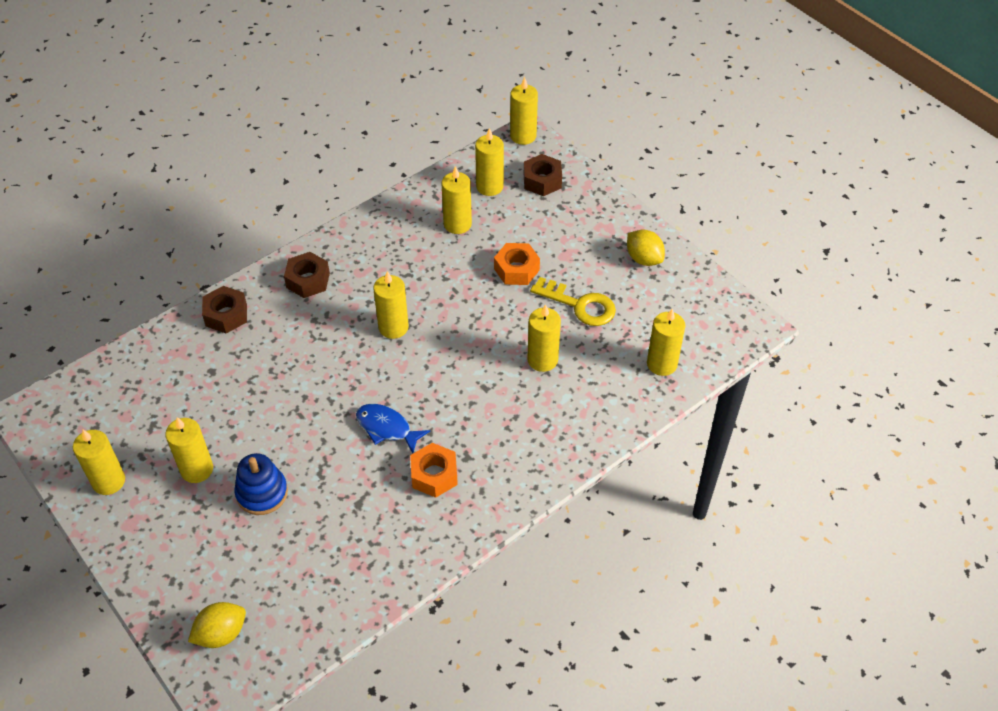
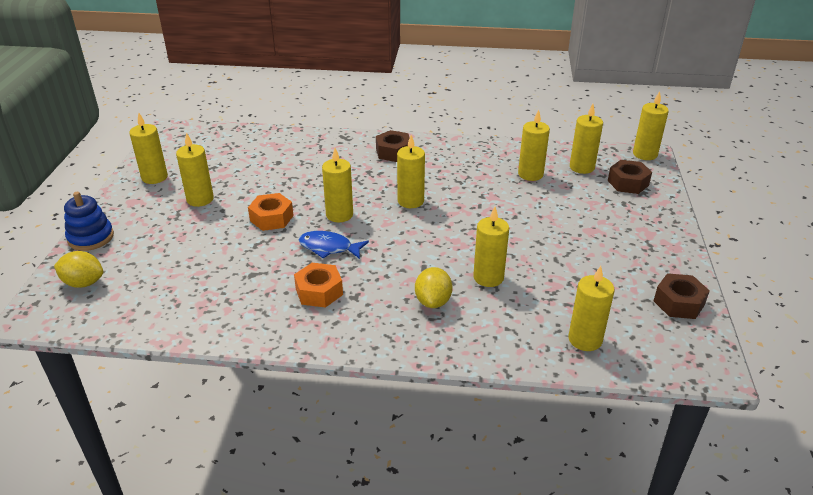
camera: 45 degrees right, 15 degrees down
(226, 315) = (324, 143): brown nut -> brown nut (679, 303)
(262, 493) = (212, 232): blue stacking toy -> blue stacking toy (91, 237)
(351, 388) = (339, 215): none -> yellow candle
(387, 428) = (329, 247): blue fish -> blue fish turned 60 degrees counterclockwise
(516, 269) = (540, 218): orange nut -> orange nut (271, 218)
(579, 305) = (562, 263): yellow key -> none
(643, 259) = (656, 267): yellow lemon -> yellow lemon (433, 301)

